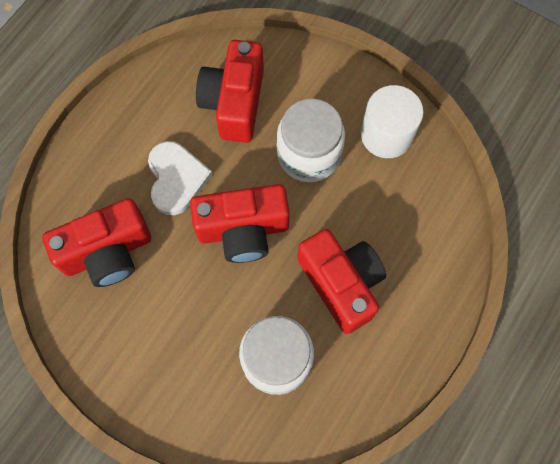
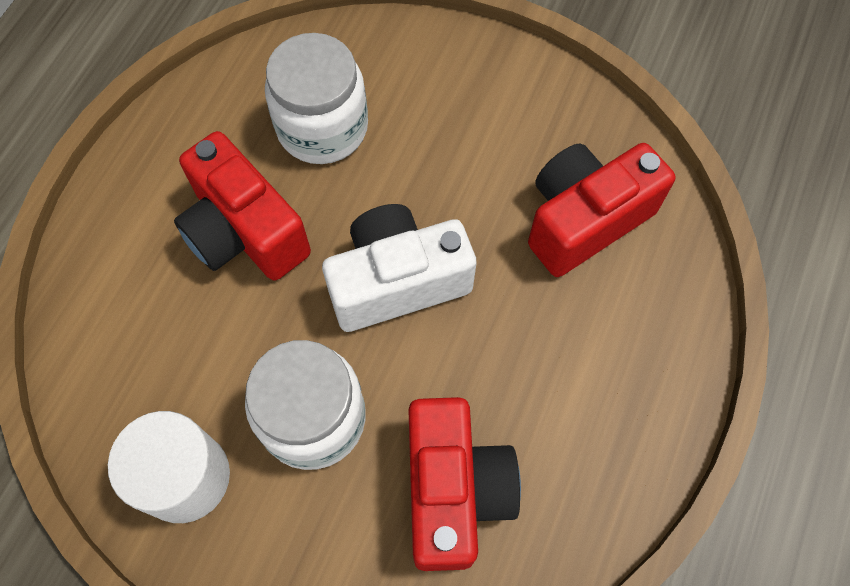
camera: 170 degrees right, 5 degrees down
(176, 179) = (516, 341): white heart -> none
(243, 230) = (397, 282): red camera -> white camera

